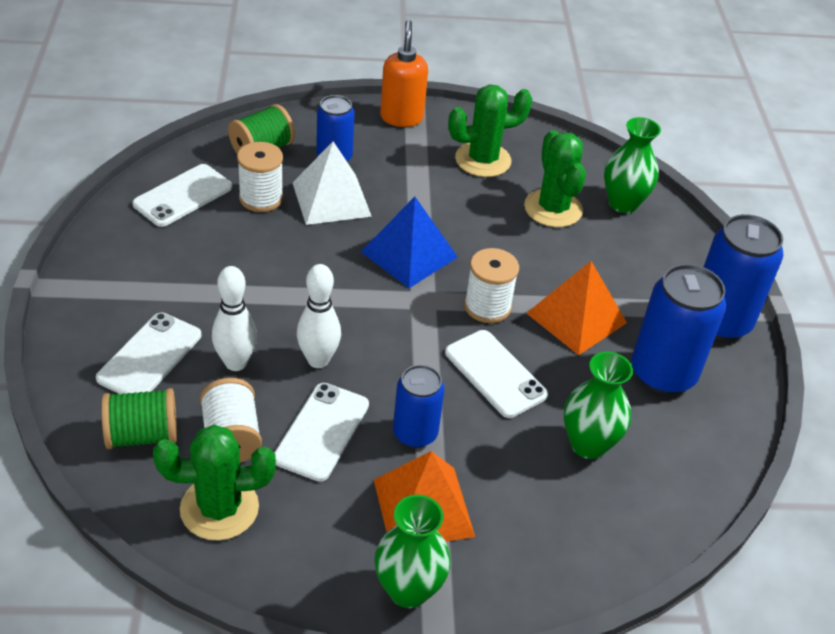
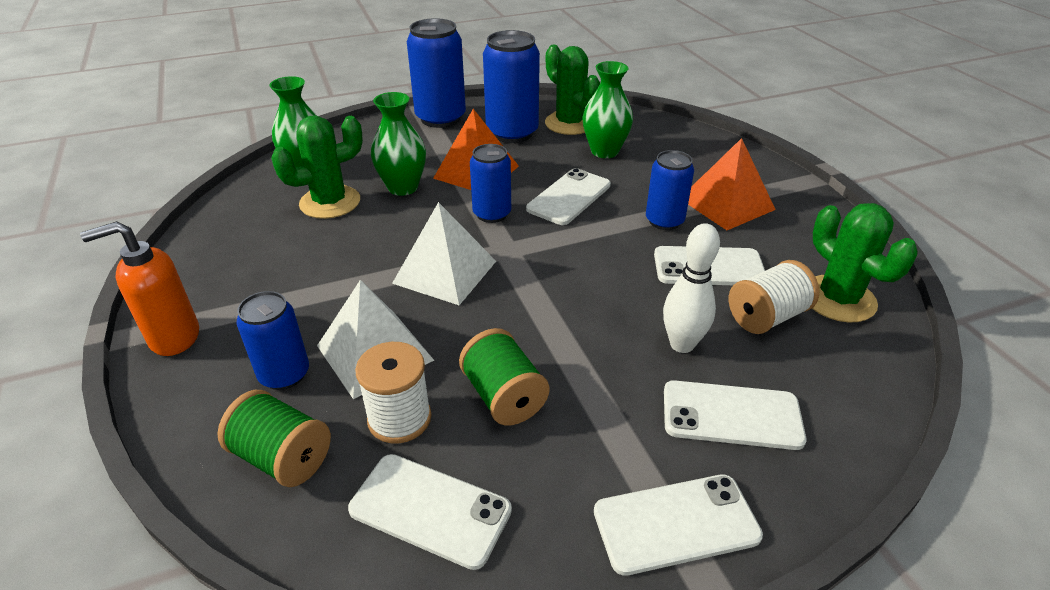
camera: 105 degrees left, 5 degrees down
(95, 289) = (676, 524): none -> white phone
(142, 435) = (826, 377): green spool -> green spool (504, 397)
(318, 360) = (632, 291): white bowling pin -> none
(408, 590) = (795, 196): green vase -> green vase (403, 187)
(409, 254) = (445, 272): blue pyramid -> white pyramid
(483, 160) = (257, 256): green cactus -> green cactus (569, 123)
(487, 306) = (492, 214): white spool -> blue can

